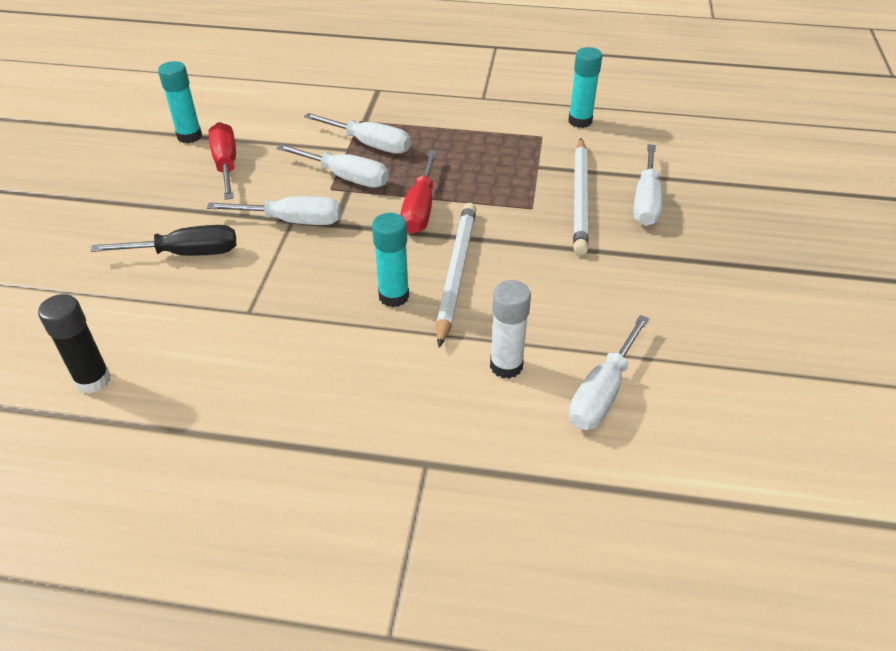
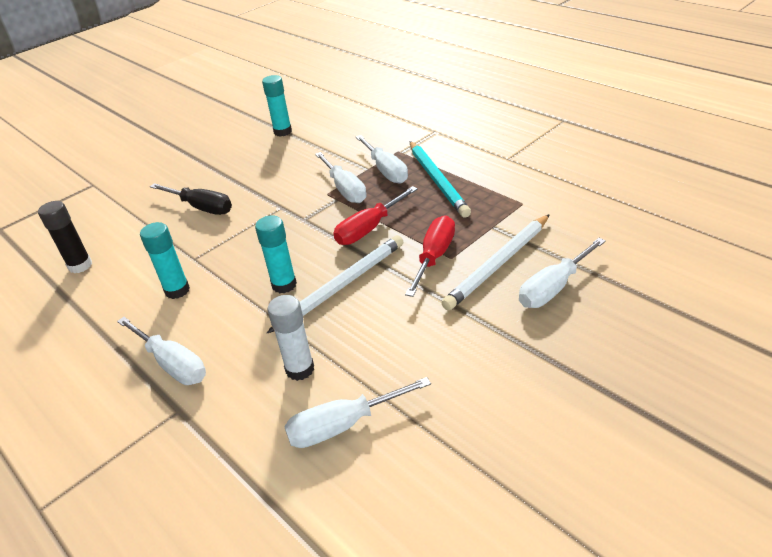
camera: 40 degrees right, 5 degrees down
(226, 164) = (283, 157): red screwdriver -> red screwdriver (434, 257)
(292, 221) = (280, 208): white screwdriver -> white screwdriver (172, 364)
(437, 139) = (437, 180): none -> turquoise pencil
(580, 121) = (569, 200): turquoise glue stick -> turquoise glue stick (177, 290)

